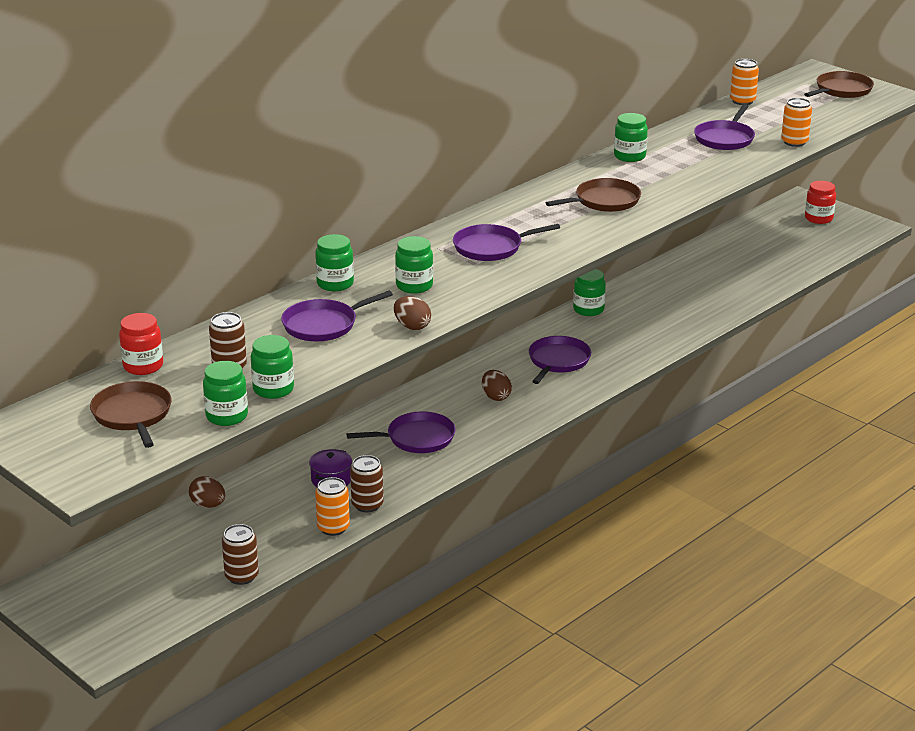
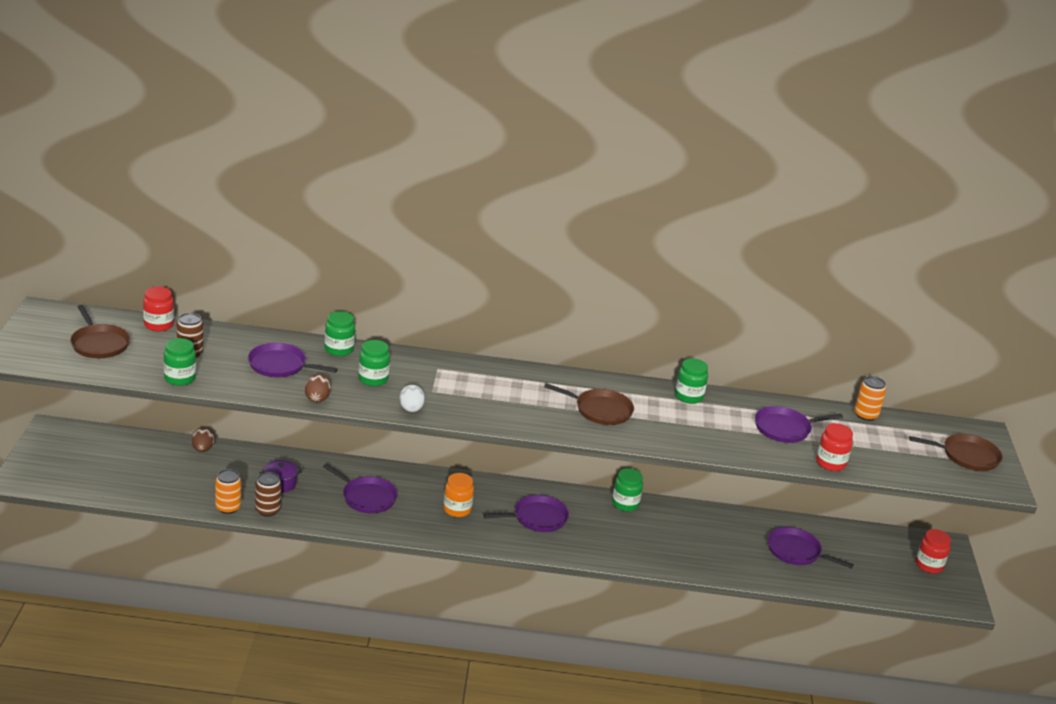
camera: 45 degrees right, 0 degrees up
(133, 415) = (99, 344): brown pan -> brown pan turned 120 degrees clockwise
(227, 416) = (130, 375): green jar -> none
(242, 576) = (141, 495): brown can -> none
(491, 247) = (466, 389): purple pan -> purple pan (796, 552)
(493, 286) = (411, 409): none -> white egg
(496, 397) = (457, 509): brown egg -> orange jar
(794, 142) = (830, 463): orange can -> red jar

